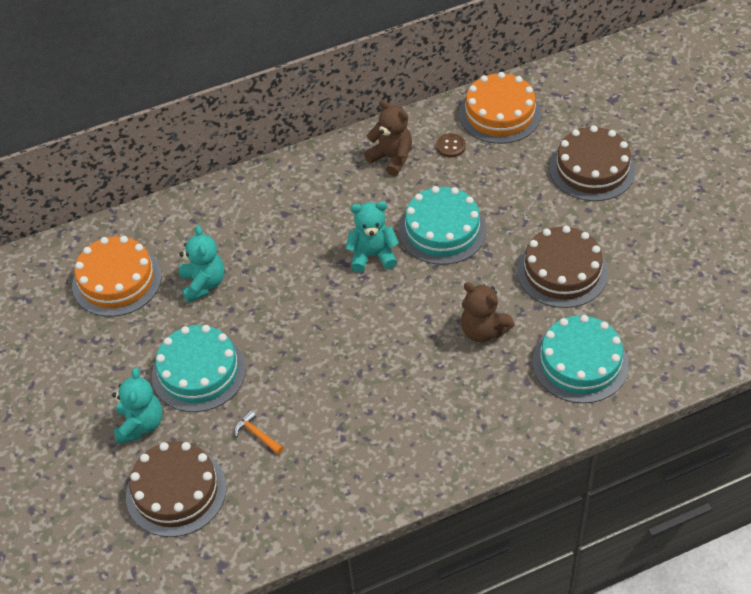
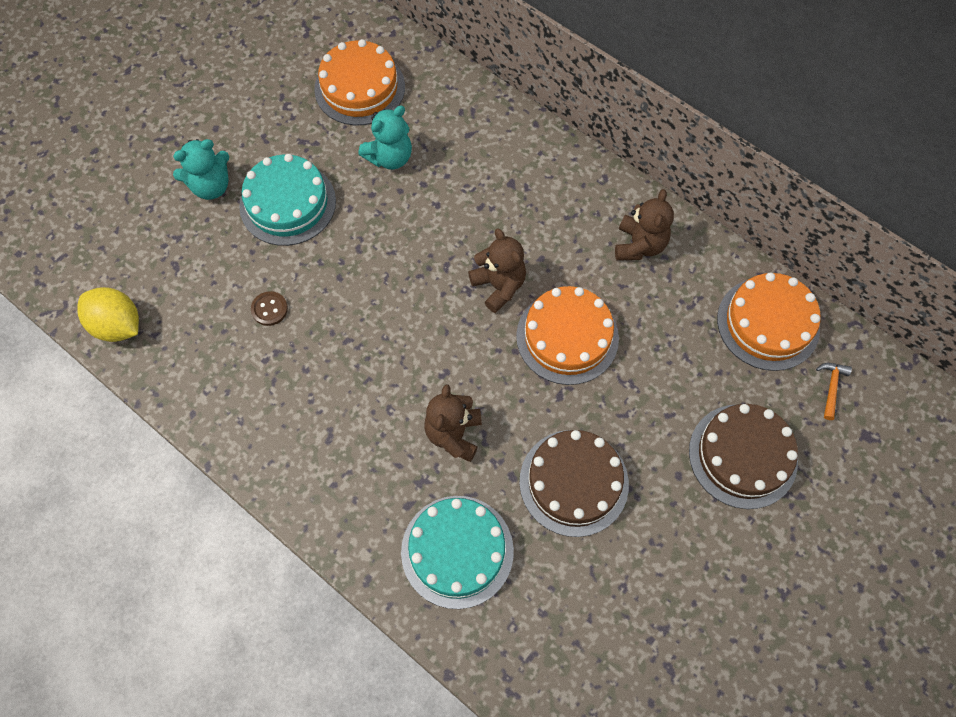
camera: 60 degrees right, 15 degrees up
(176, 491) = (152, 249): brown cake -> none
(238, 543) = (118, 325): none -> yellow lemon
(257, 434) = (239, 284): orange hammer -> orange hammer (831, 387)
(372, 255) = (499, 286): turquoise teddy bear -> brown teddy bear
(442, 230) = (567, 337): turquoise cake -> orange cake
(450, 146) = (689, 294): brown button -> brown button (269, 309)

